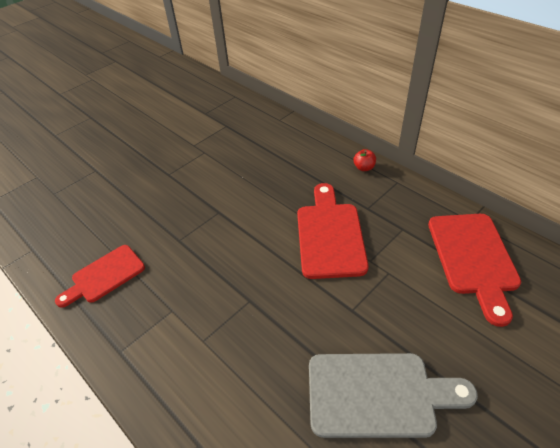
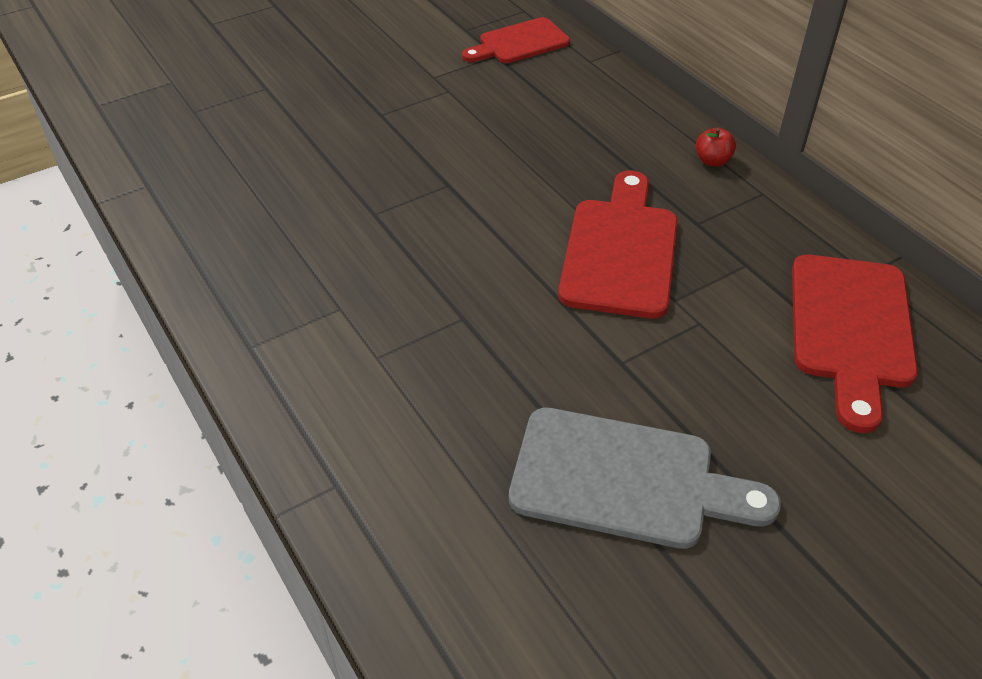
camera: 10 degrees right, 0 degrees up
(104, 275) = (249, 241): red cutting board -> red cutting board (519, 43)

